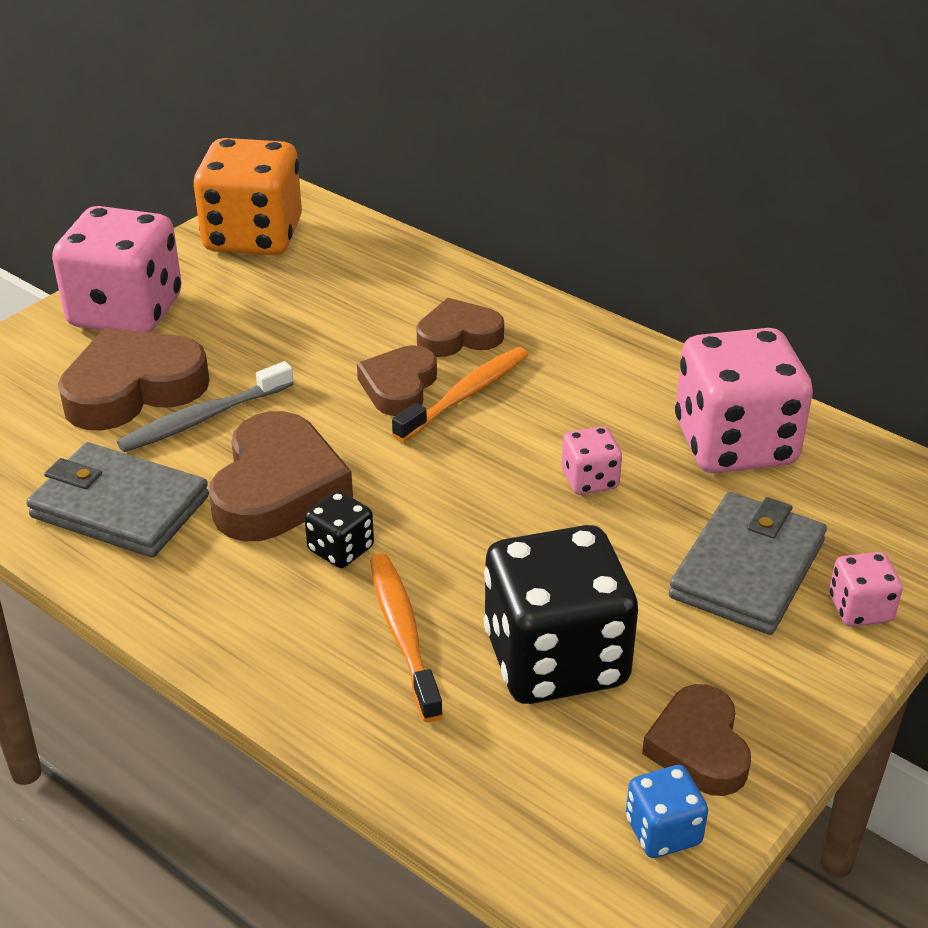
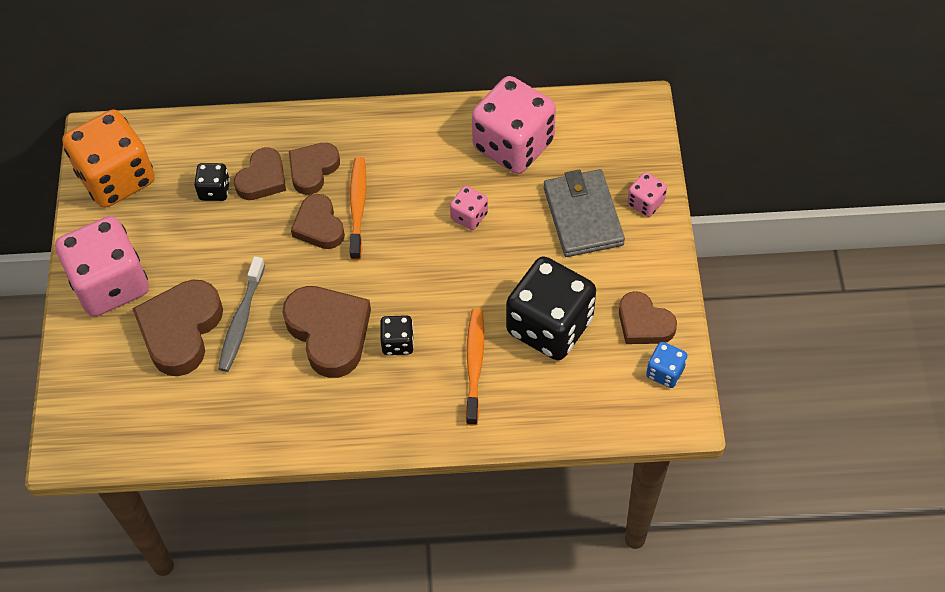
camera: 40 degrees left, 20 degrees up
(119, 506) = (264, 402): grey wallet -> none
(332, 296) = (214, 190): none -> black dice
(394, 314) = (262, 179): none -> brown heart
(403, 635) = (474, 365): orange toothbrush -> orange toothbrush turned 60 degrees clockwise

